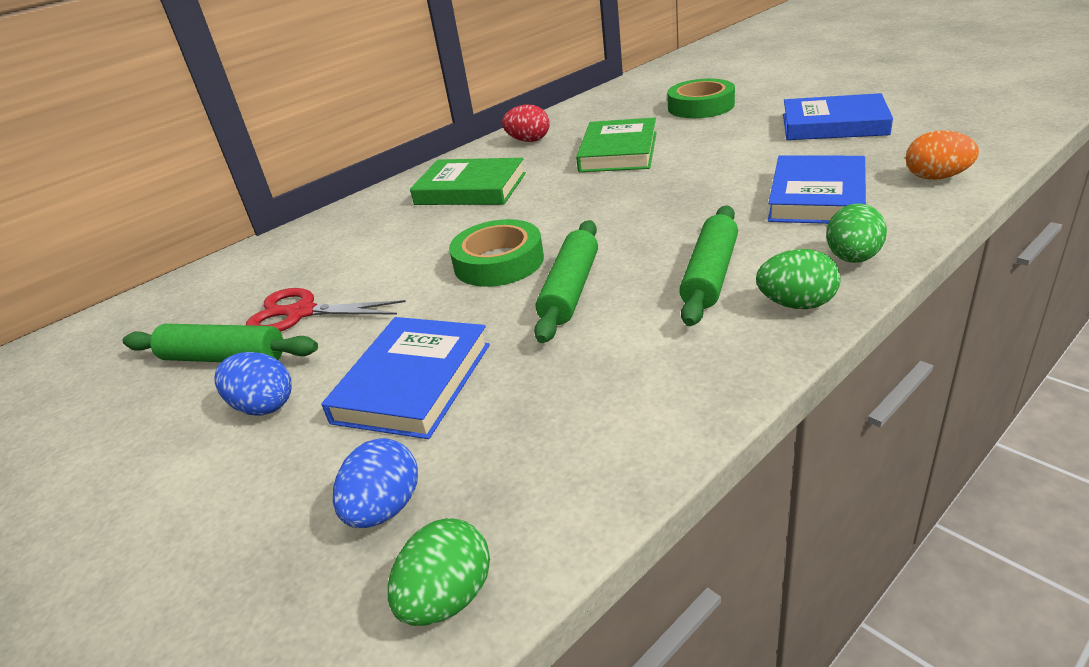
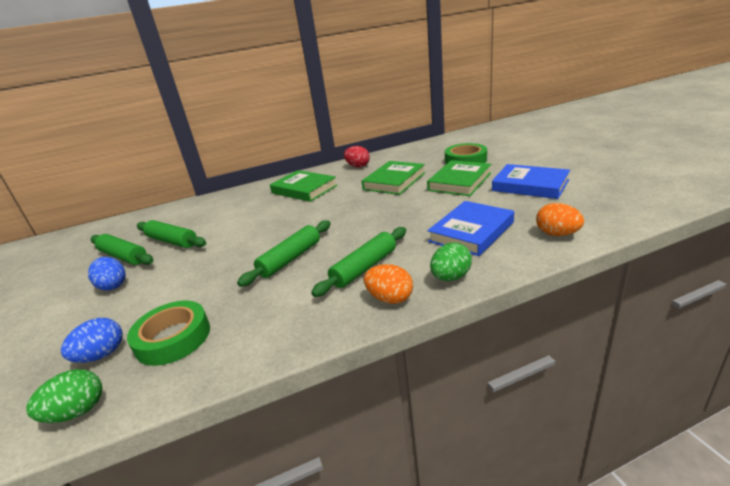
camera: 20 degrees right, 5 degrees down
(301, 313) = (172, 241): red scissors -> green rolling pin
(413, 383) = (176, 291): blue book -> none
(498, 262) = (275, 234): green tape -> green tape (173, 338)
(725, 136) = (460, 182): none -> green book
(796, 304) = (390, 298): green egg -> orange egg

